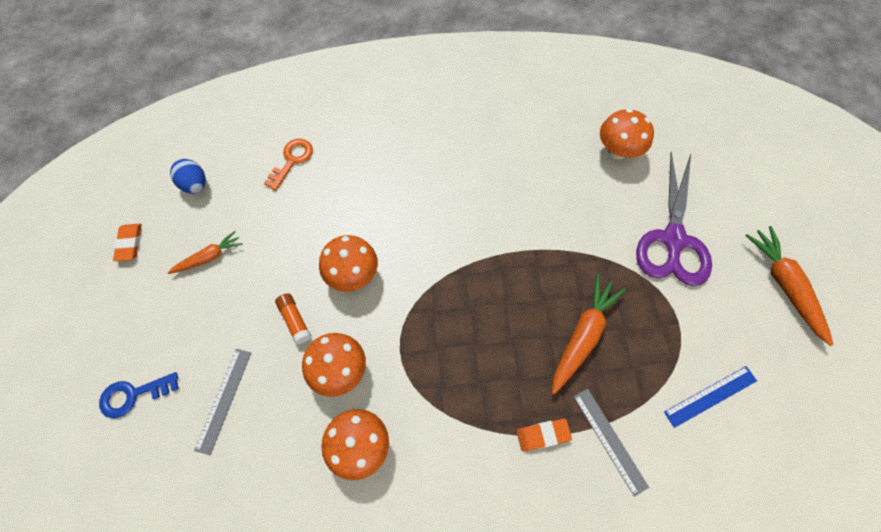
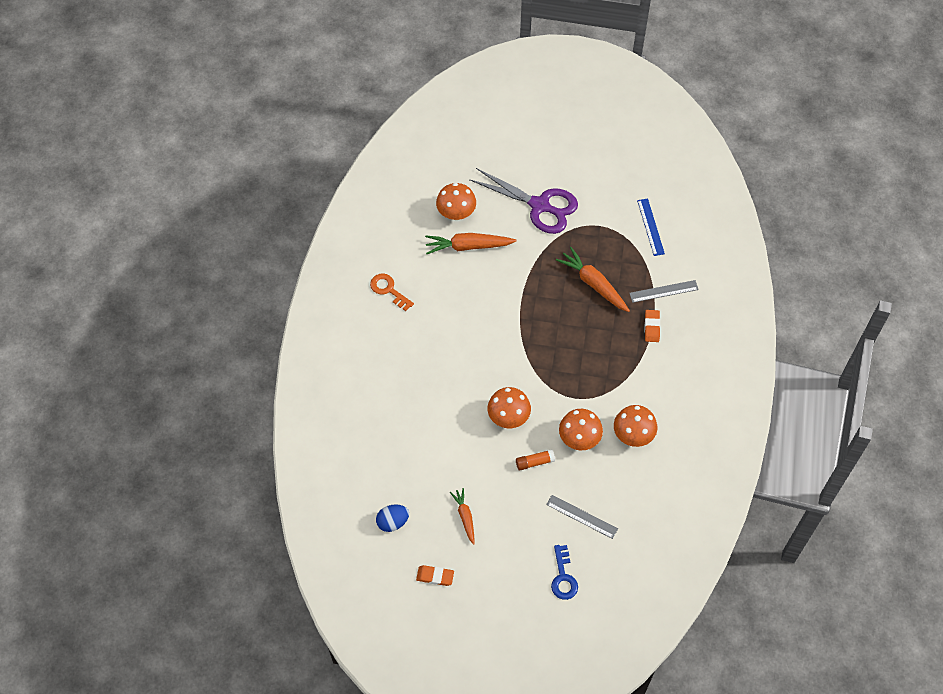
camera: 75 degrees left, 5 degrees down
(292, 161) = (392, 445): orange key -> orange key (389, 290)
(784, 286) = (591, 156): orange carrot -> orange carrot (468, 246)

